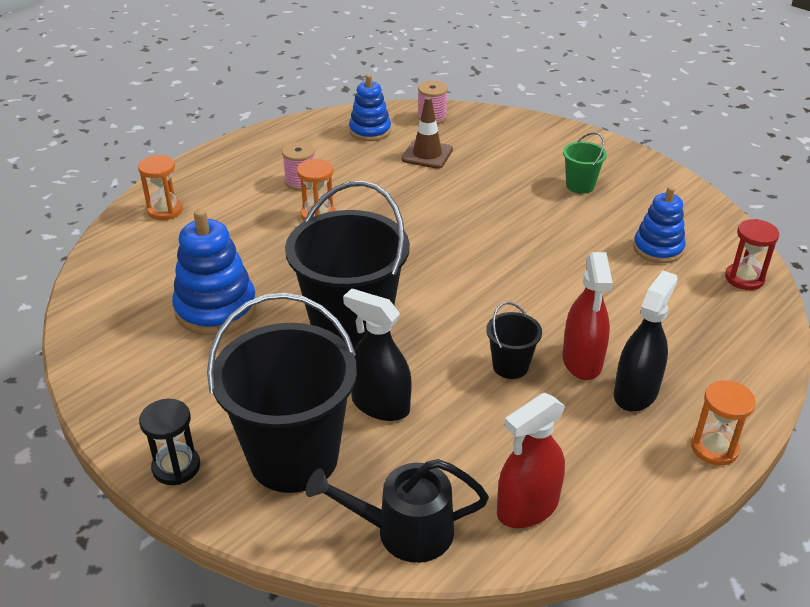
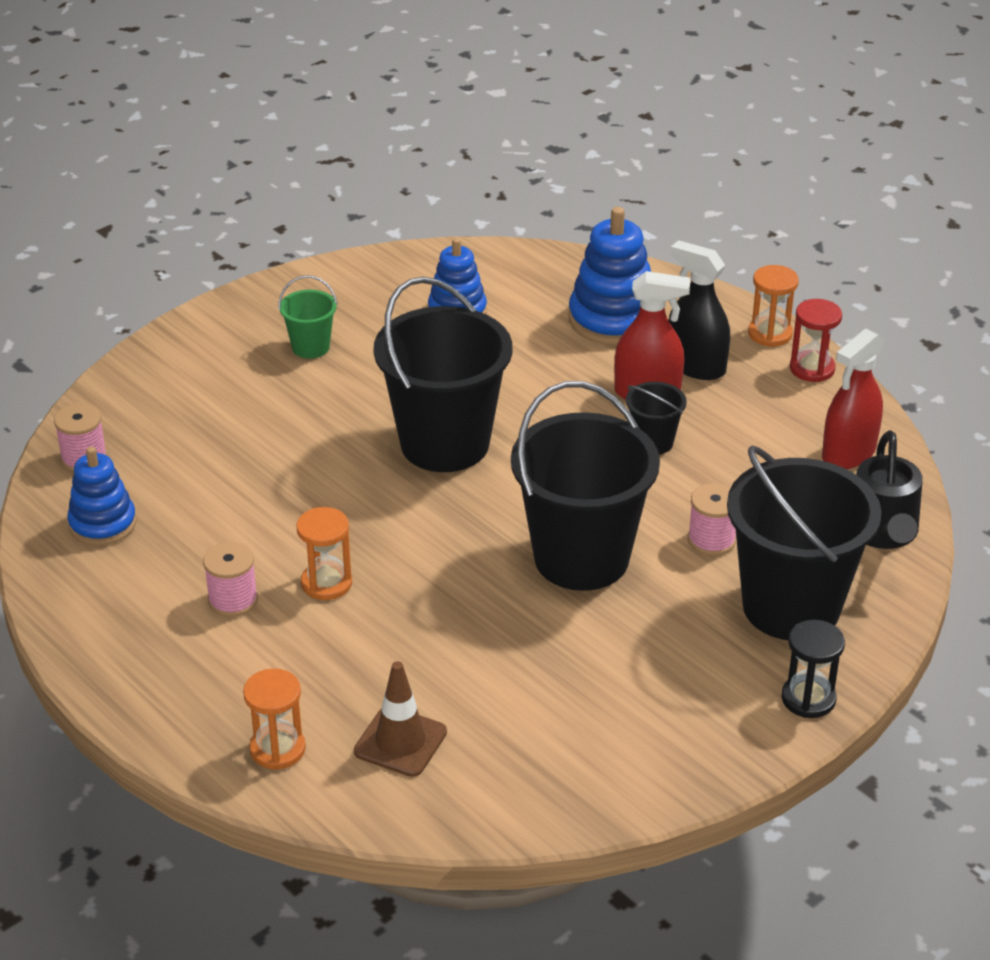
camera: 85 degrees left, 0 degrees up
(216, 309) = (530, 679): blue stacking toy -> blue stacking toy (613, 319)
(380, 405) = (711, 540): black spray bottle -> pink spool
(427, 154) = (193, 470): brown traffic cone -> brown traffic cone (400, 742)
(480, 253) = (445, 444): none -> black bucket
(527, 507) = (848, 453): red spray bottle -> red spray bottle turned 75 degrees clockwise
(744, 278) = (520, 265): red hourglass -> red hourglass (812, 369)

